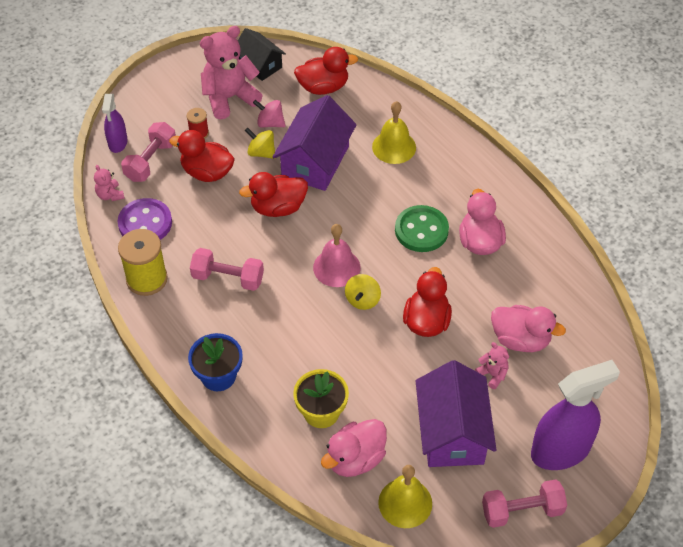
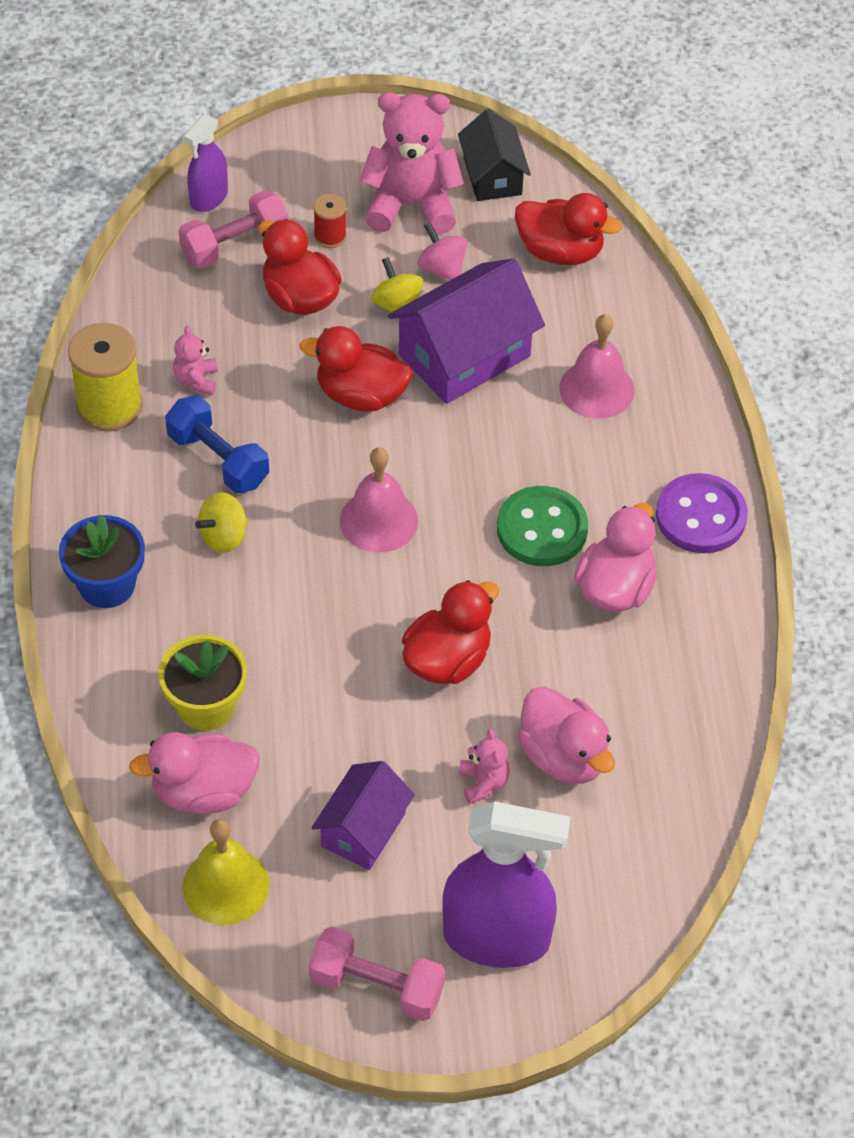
camera: 30 degrees right, 0 degrees up
(110, 195) = (145, 267): pink teddy bear -> pink teddy bear (196, 380)
(145, 223) = (163, 328): purple button -> purple button (700, 516)
(228, 278) = (218, 459): pink dumbbell -> blue dumbbell
(362, 300) = (380, 584): yellow spinning top -> yellow spinning top (224, 537)
(394, 147) = (596, 389): yellow bell -> pink bell
(452, 432) = (363, 830): purple house -> purple house, size x0.61

